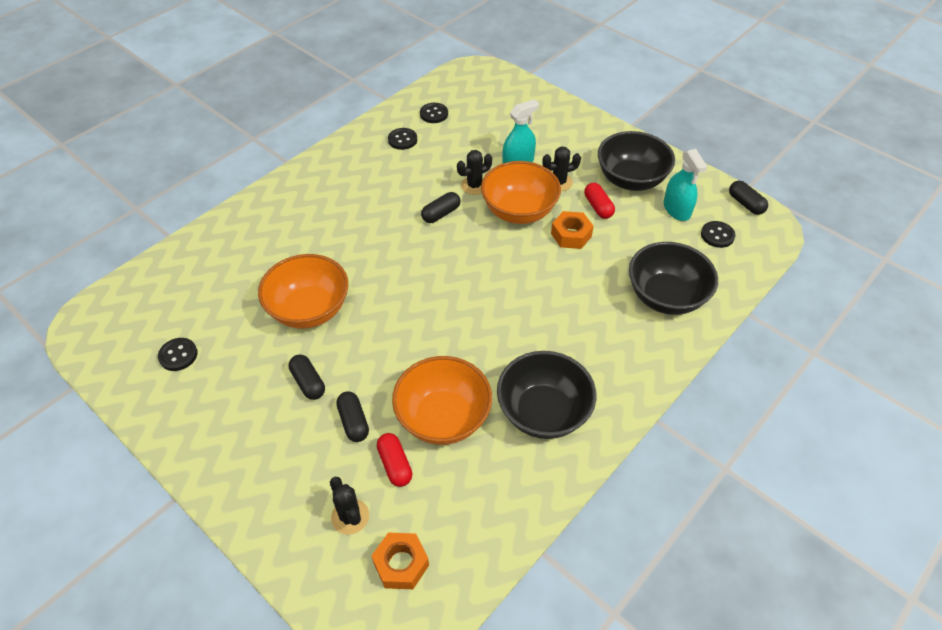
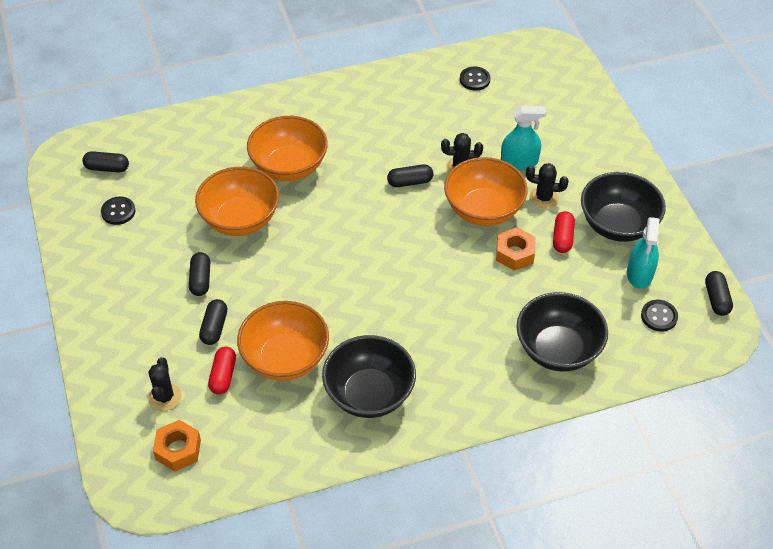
camera: 30 degrees right, 0 degrees up
(139, 318) = (107, 168): none -> black capsule
(323, 244) = (289, 167): none -> orange bowl
(402, 140) = (426, 95): black button -> none

